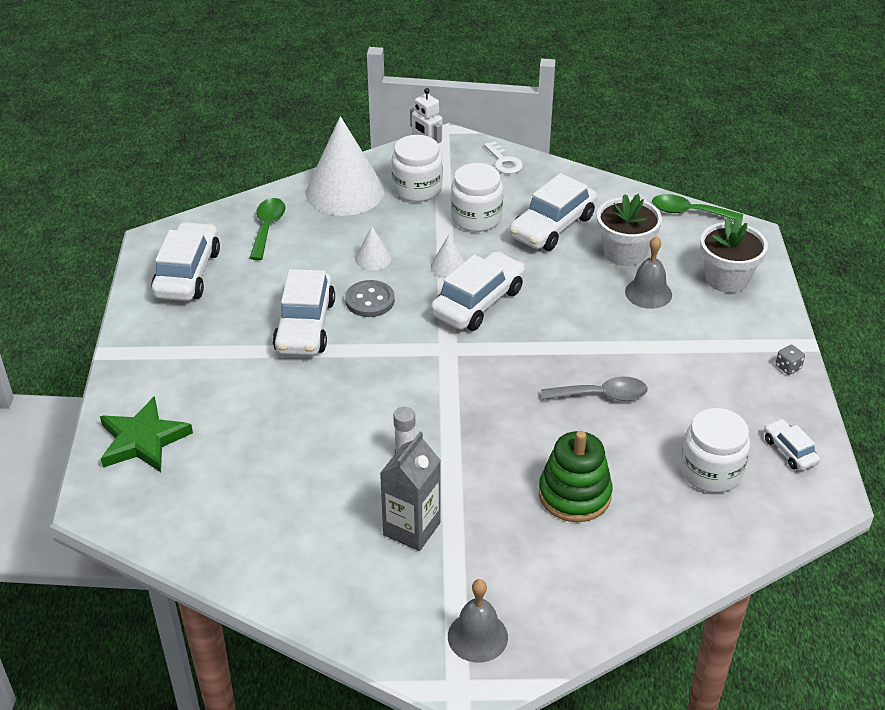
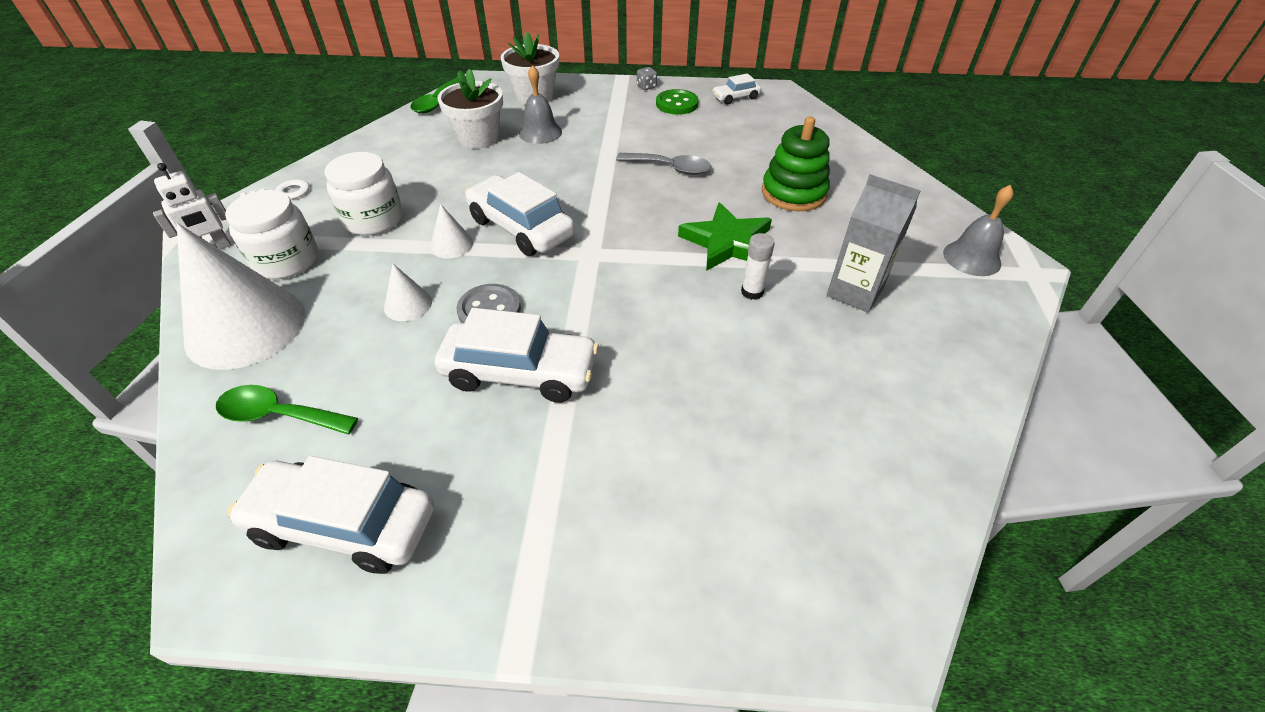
camera: 85 degrees left, 5 degrees up
(143, 440) = (737, 569): green star -> green star (727, 242)
(552, 227) = (417, 172): white car -> none
(602, 395) = (670, 168): grey spoon -> grey spoon turned 105 degrees clockwise
(711, 471) = (759, 129): white jar -> none
(751, 396) = (677, 104): none -> green button

